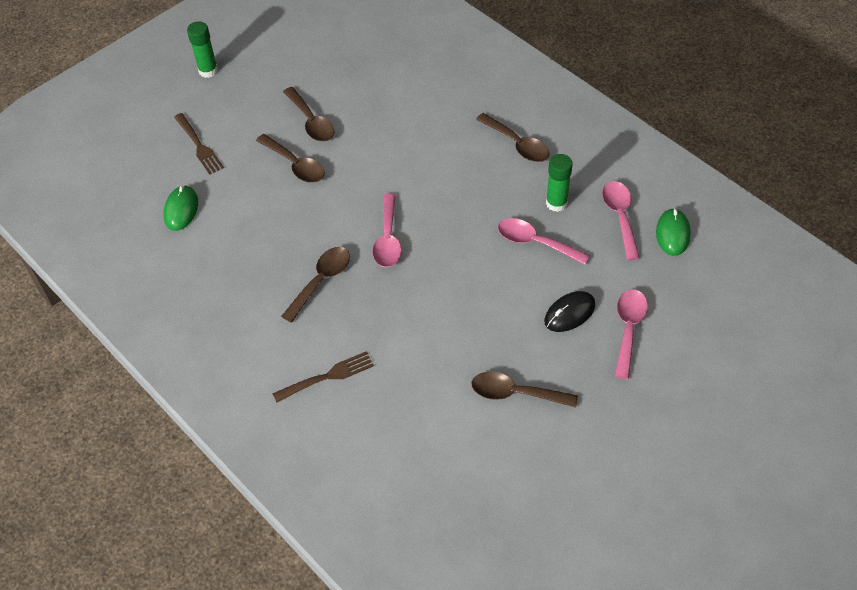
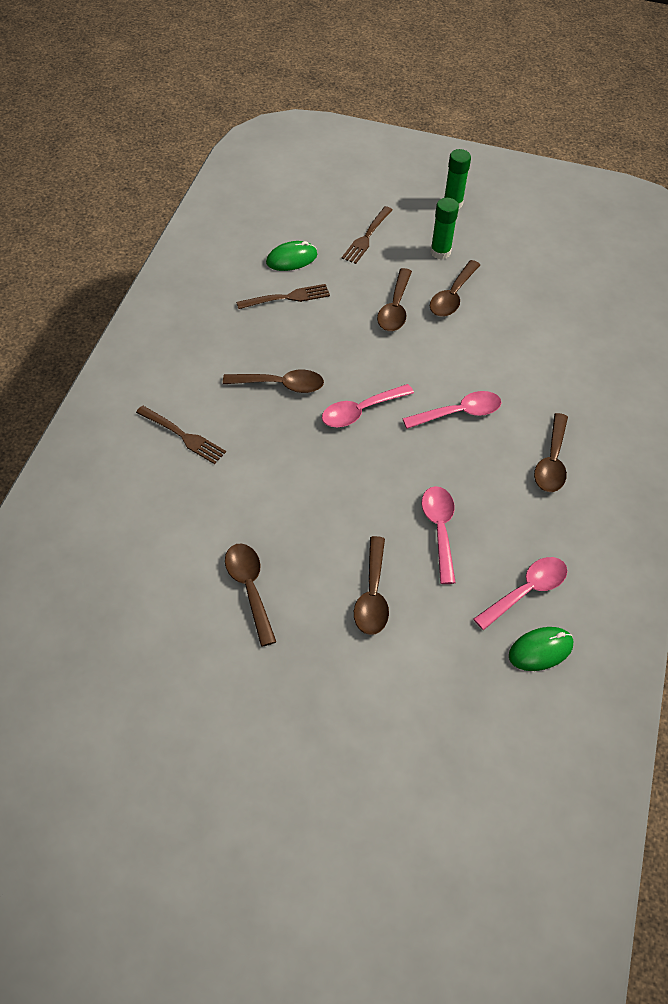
camera: 55 degrees right, 0 degrees up
(225, 233) = (287, 298): none -> brown fork
(556, 203) = (502, 527): green glue stick -> green glue stick (440, 252)
(569, 313) = (372, 595): black mouse -> brown spoon
(628, 329) = (387, 657): pink spoon -> pink spoon (459, 413)

